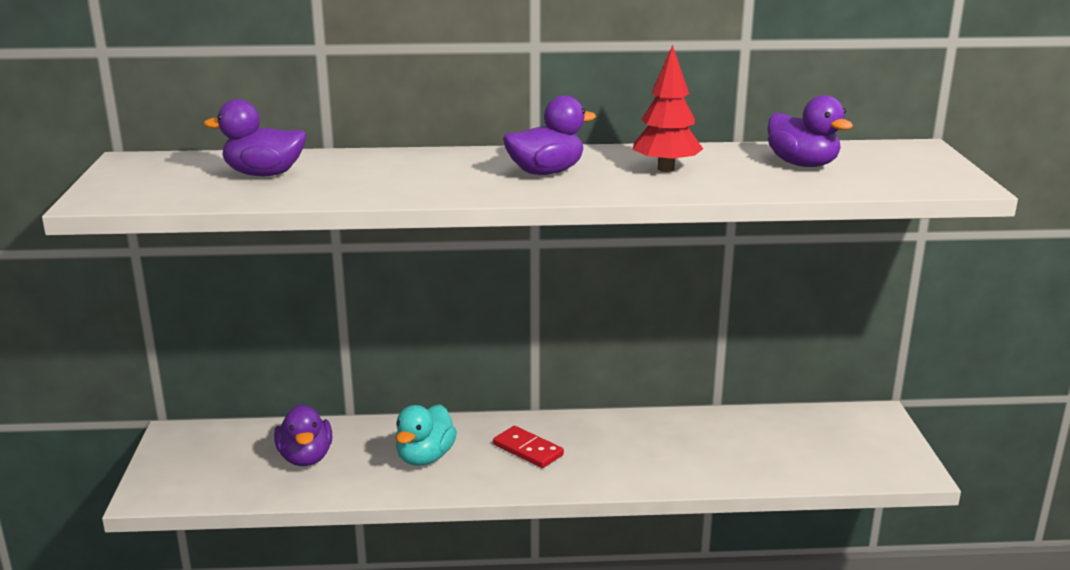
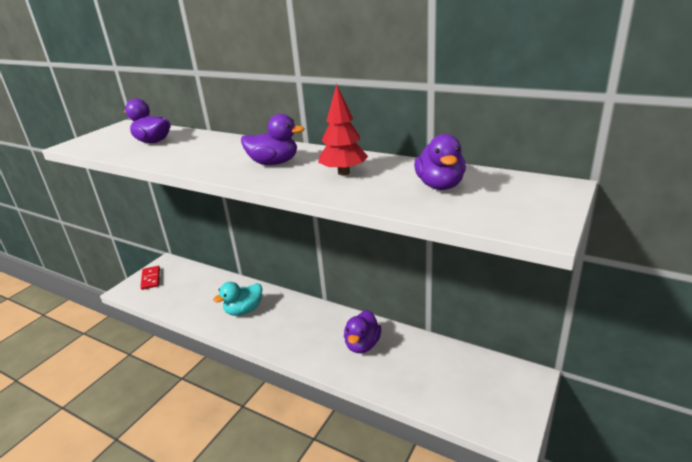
camera: 35 degrees right, 5 degrees up
(305, 458) = (197, 292): purple duck -> purple duck (362, 345)
(528, 450) = (294, 324): red domino -> red domino (151, 279)

